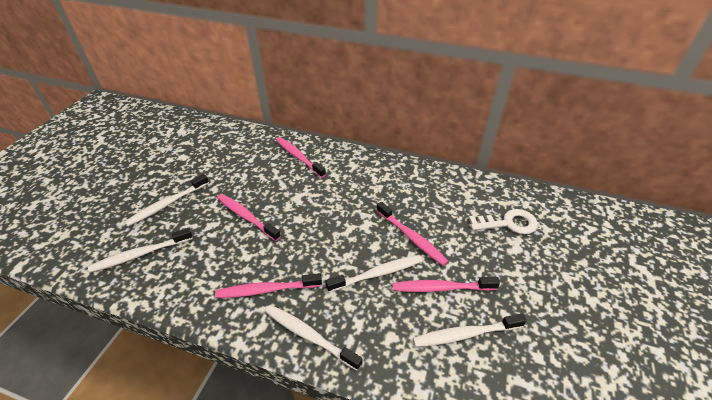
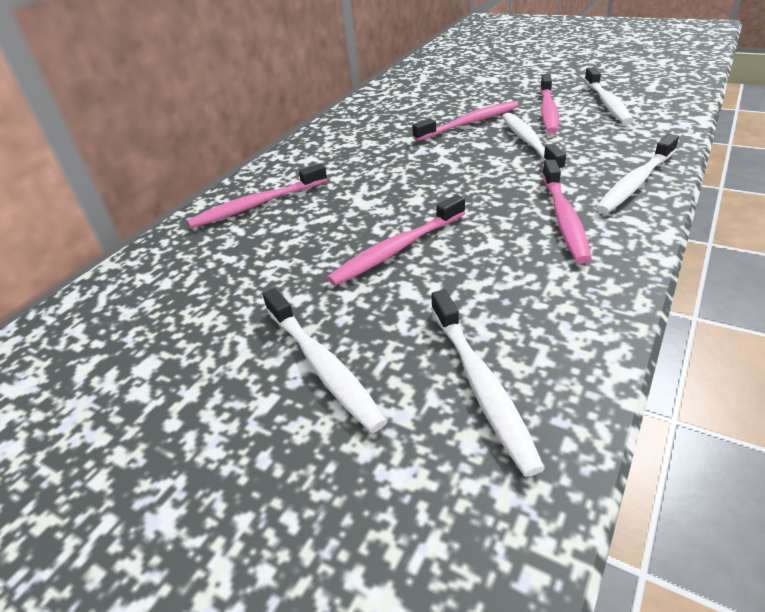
camera: 75 degrees left, 5 degrees down
(508, 223) = (455, 79): white key -> none

